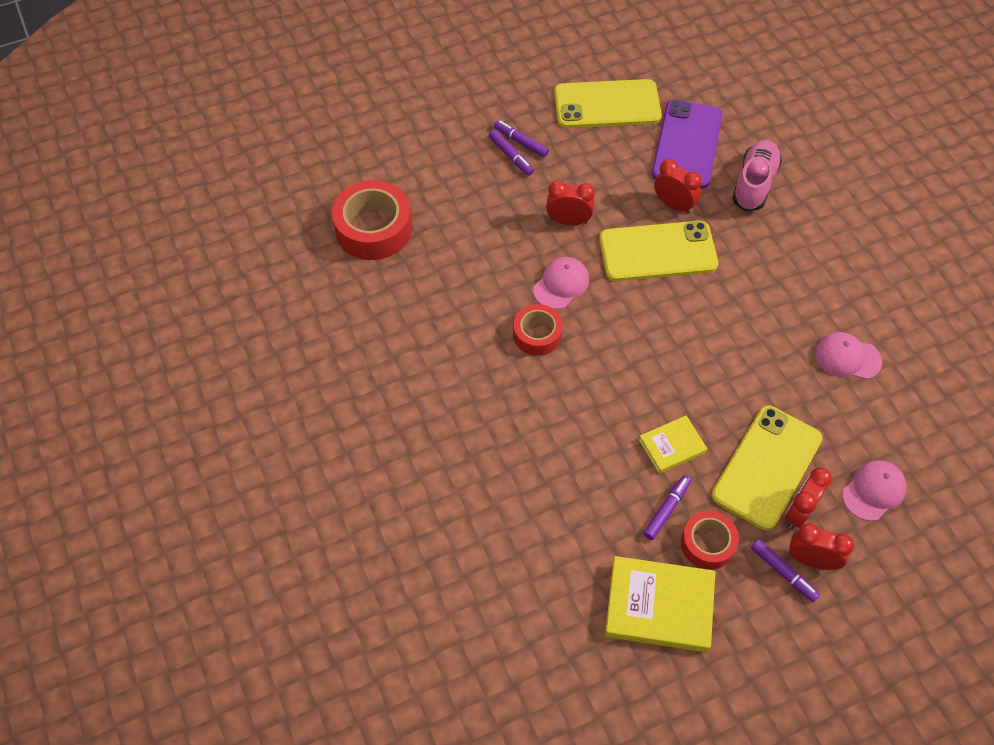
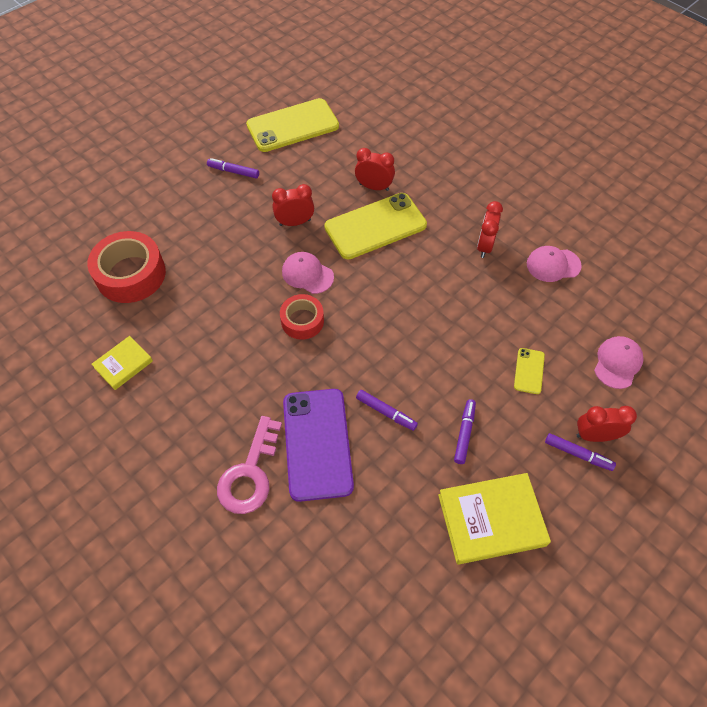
camera: 20 degrees left, 0 degrees up
(427, 476) = (250, 473): none -> pink key
(511, 156) = (229, 184): purple marker -> purple marker (386, 412)
(561, 284) = (307, 274): pink cap -> pink cap turned 75 degrees counterclockwise
(672, 446) = (448, 378): yellow book -> yellow book (123, 364)
(687, 144) = (366, 139): purple phone -> purple phone (317, 443)
(707, 543) = (508, 451): red tape -> none
(754, 184) = (429, 155): pink shoe -> none
(767, 467) = (529, 371): yellow phone -> yellow phone, size x0.45
(799, 512) = (569, 399): red clock -> red clock (484, 246)

